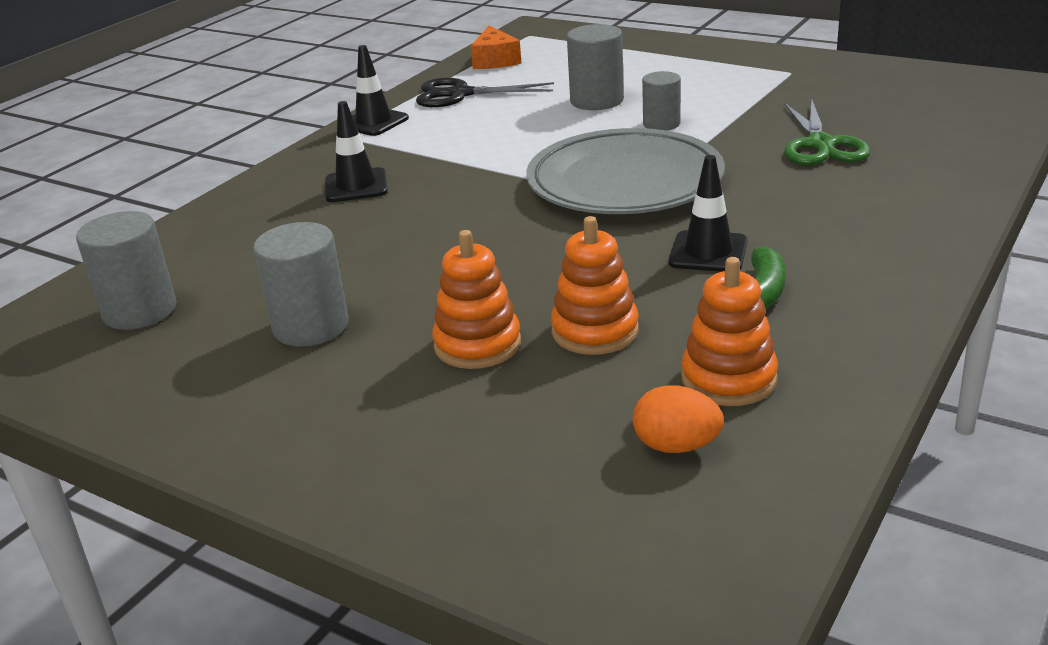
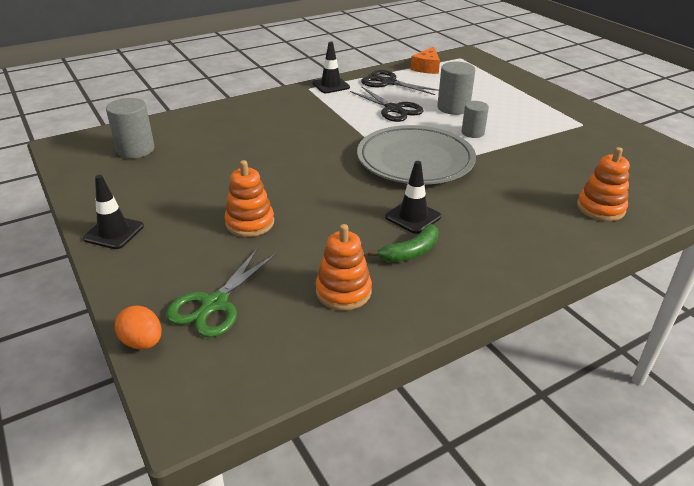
camera: 25 degrees right, 5 degrees up
(311, 327) = (192, 184): grey cylinder -> none
(356, 186) = (286, 118): black traffic cone -> black traffic cone (114, 232)
(511, 127) = (393, 109): none -> black scissors
(595, 331) = (309, 238): orange stacking toy -> orange stacking toy (600, 208)
(676, 446) = (279, 316): orange egg -> orange egg (142, 342)
(821, 144) = (548, 175): green scissors -> green scissors (214, 304)

